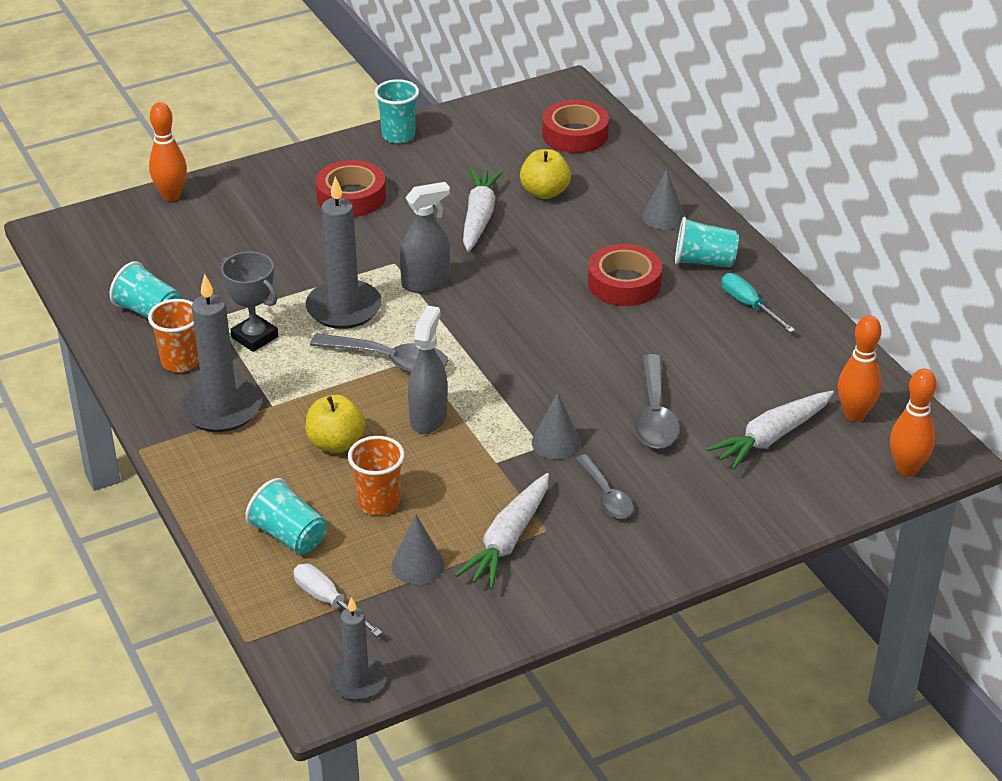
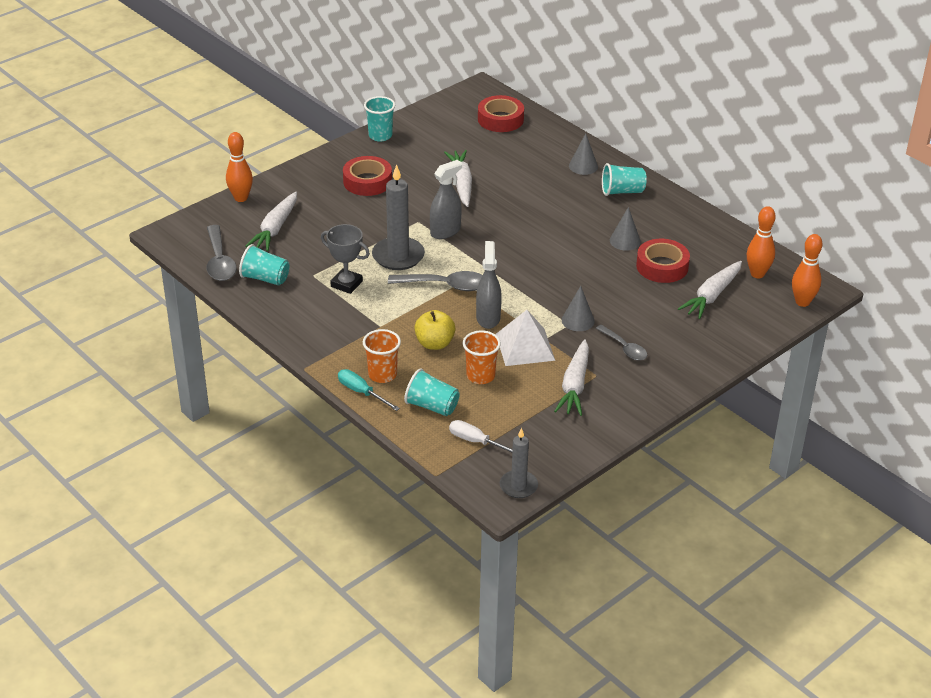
camera: 15 degrees left, 0 degrees up
(180, 362) = (303, 307): orange cup -> orange cup (382, 375)
(196, 244) = (275, 228): none -> white carrot
(221, 409) = (347, 334): grey candle -> none
(417, 565) = (524, 410): grey cone -> grey cone (625, 241)
(462, 469) = (525, 347): none -> white pyramid
(545, 192) = (497, 161): yellow apple -> none
(624, 283) = (576, 213): red tape -> red tape (662, 266)
(655, 415) = (633, 293): grey spoon -> grey spoon (219, 261)
(749, 305) = (663, 215): turquoise screwdriver -> turquoise screwdriver (361, 392)

